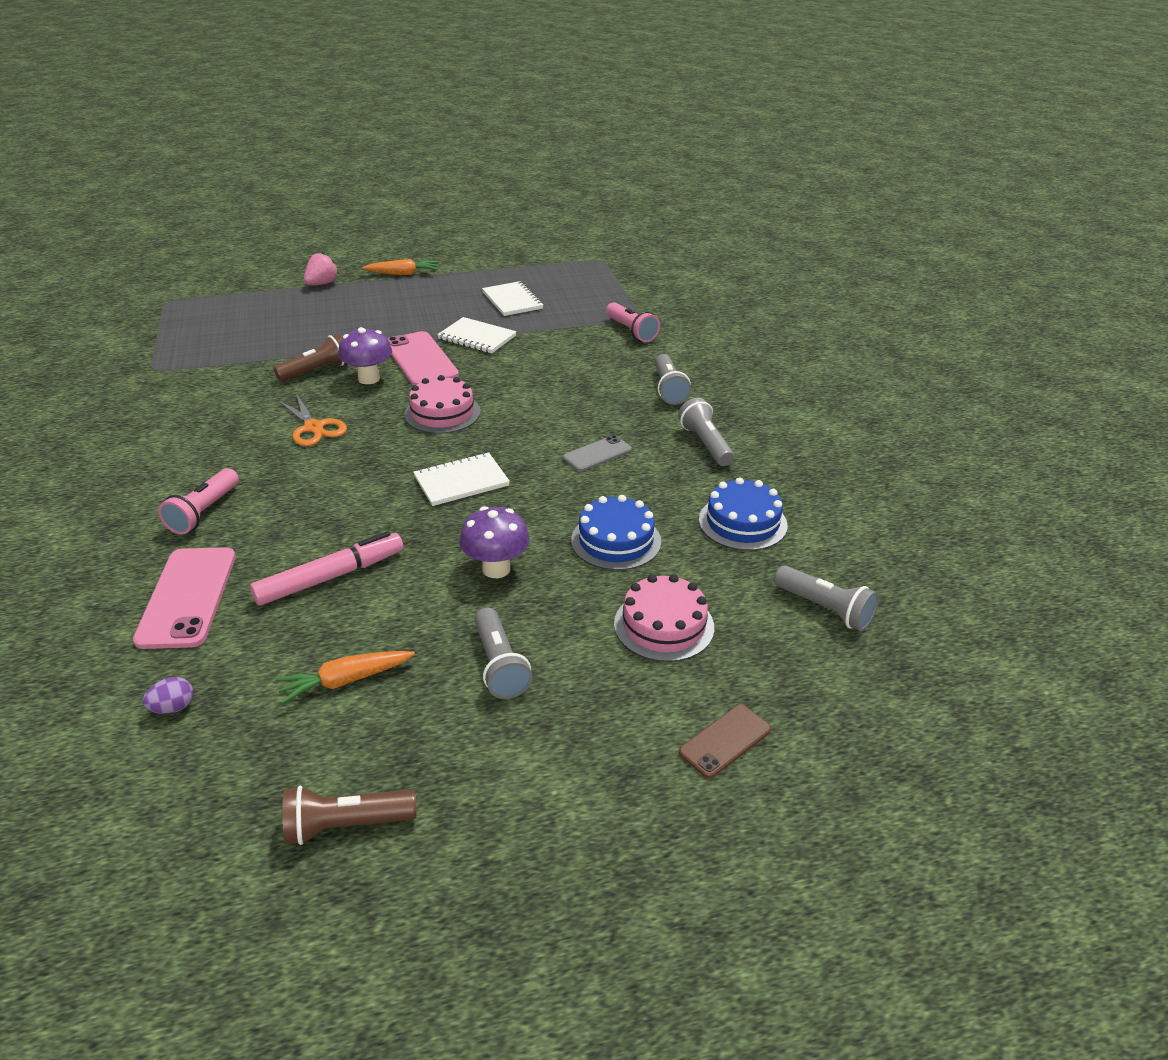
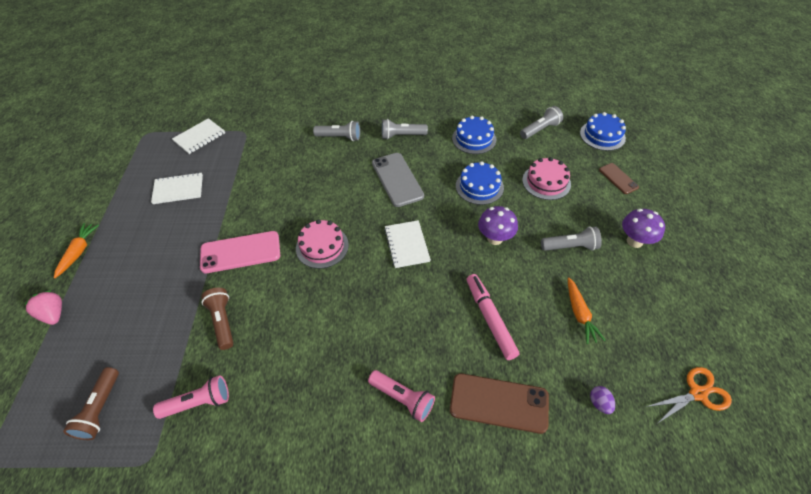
camera: 75 degrees left, 15 degrees up
(187, 597) = (499, 403): pink phone -> brown phone
(314, 427) = (311, 325): orange scissors -> orange scissors (697, 393)
(346, 825) = (675, 317): brown flashlight -> brown flashlight (100, 409)
(369, 379) = (253, 286): purple mushroom -> purple mushroom (634, 241)
(477, 337) = (224, 216): white notebook -> white notebook (199, 137)
(597, 454) = (397, 179): grey phone -> grey phone, size x1.74
(631, 331) = (261, 139): pink flashlight -> pink flashlight (199, 402)
(866, 713) = (602, 135): none -> blue cake

